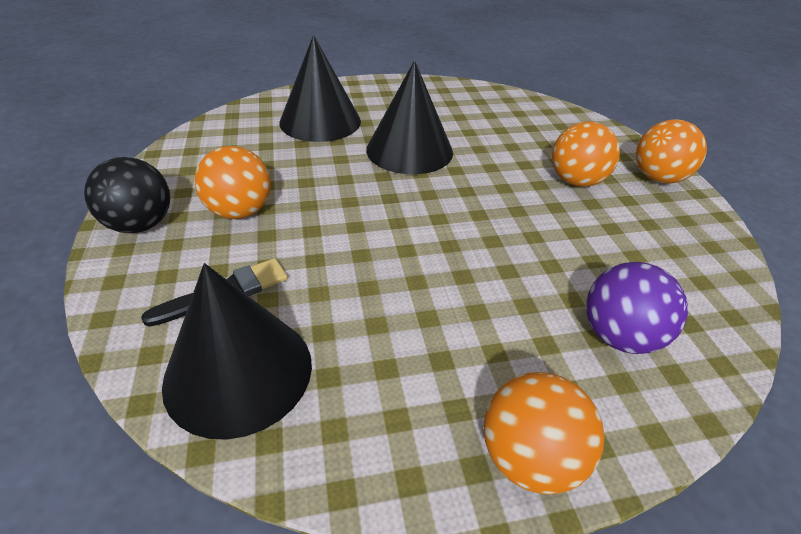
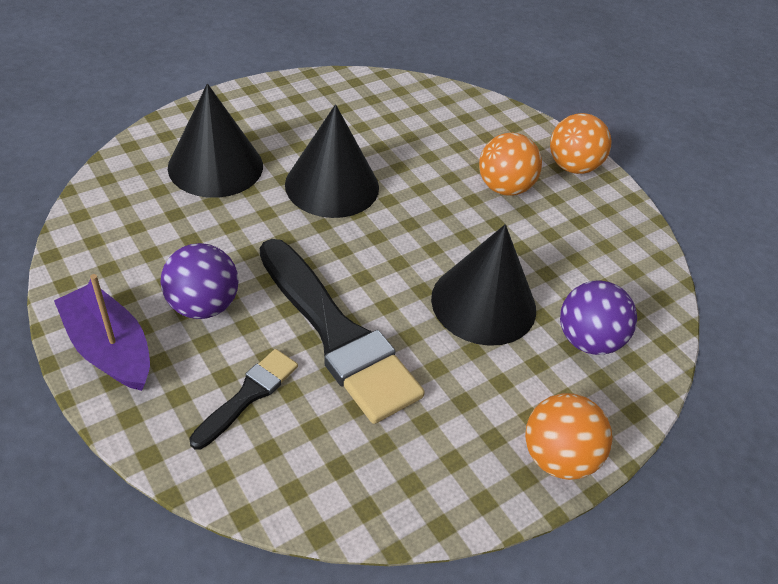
camera: 25 degrees left, 5 degrees up
(140, 225) = (109, 348): black ball -> purple boat
(238, 372) = (308, 463): black cone -> black cone (483, 303)
(240, 211) = (203, 305): orange ball -> purple ball
(343, 262) = (337, 334): none -> black brush

